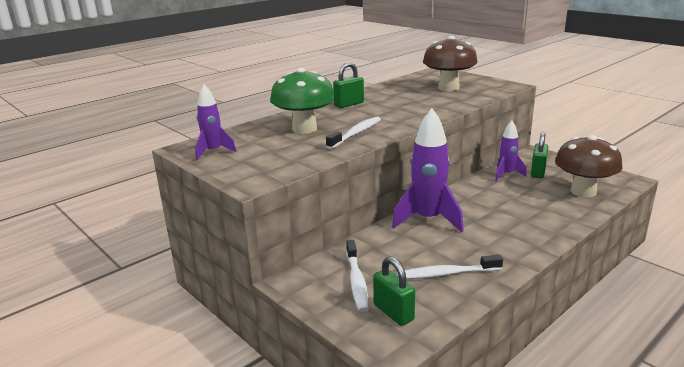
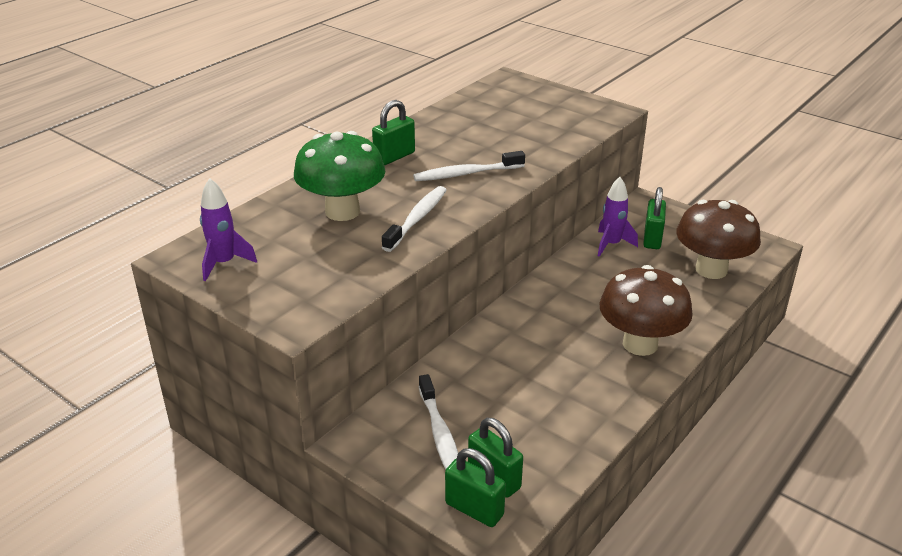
camera: 10 degrees left, 10 degrees up
(373, 332) = (474, 509): none -> green padlock
(428, 220) = (517, 329): purple rocket -> none
(446, 274) = (551, 415): white toothbrush -> white toothbrush (466, 174)
(448, 88) = (529, 118): brown mushroom -> brown mushroom (640, 344)

